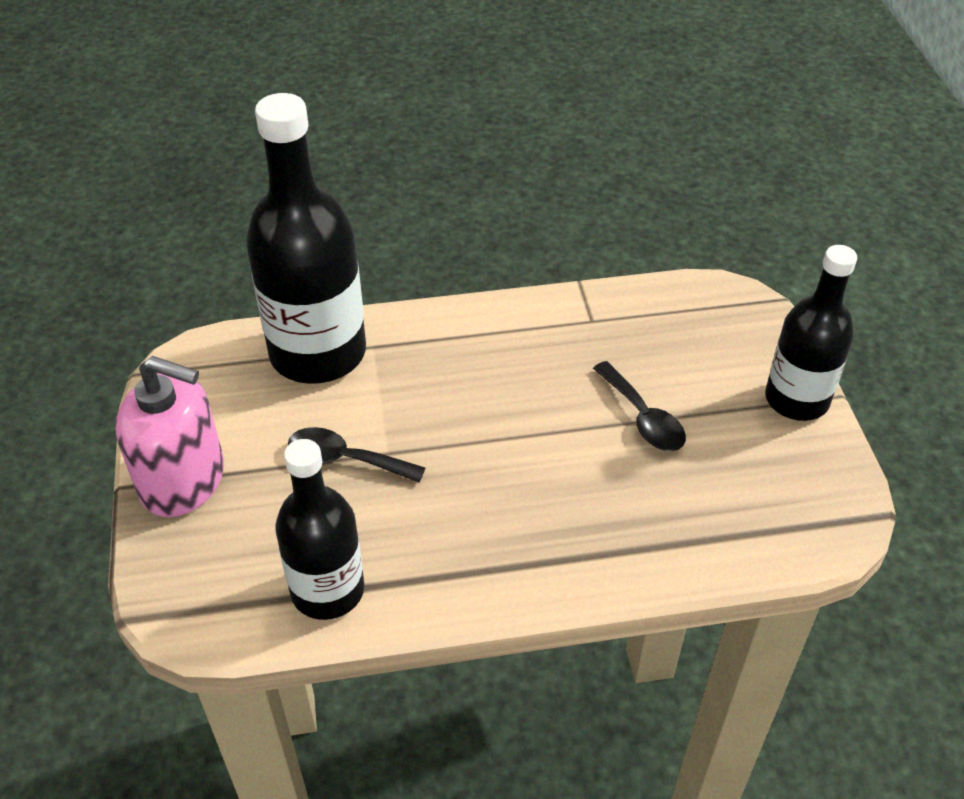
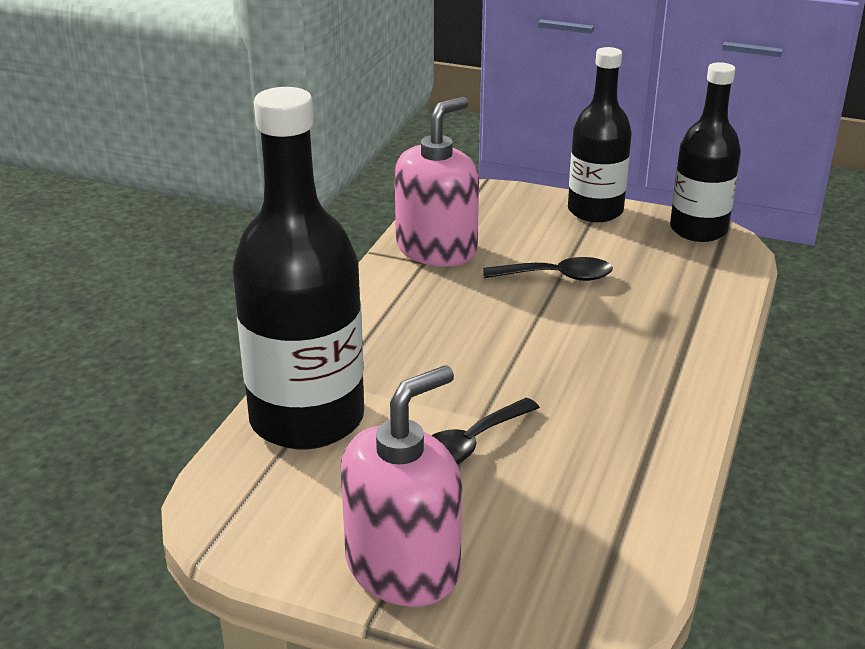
camera: 60 degrees left, 15 degrees down
(327, 590) = (628, 506): black bottle -> black bottle (698, 230)
(618, 319) = (436, 249): none -> pink soap dispenser

